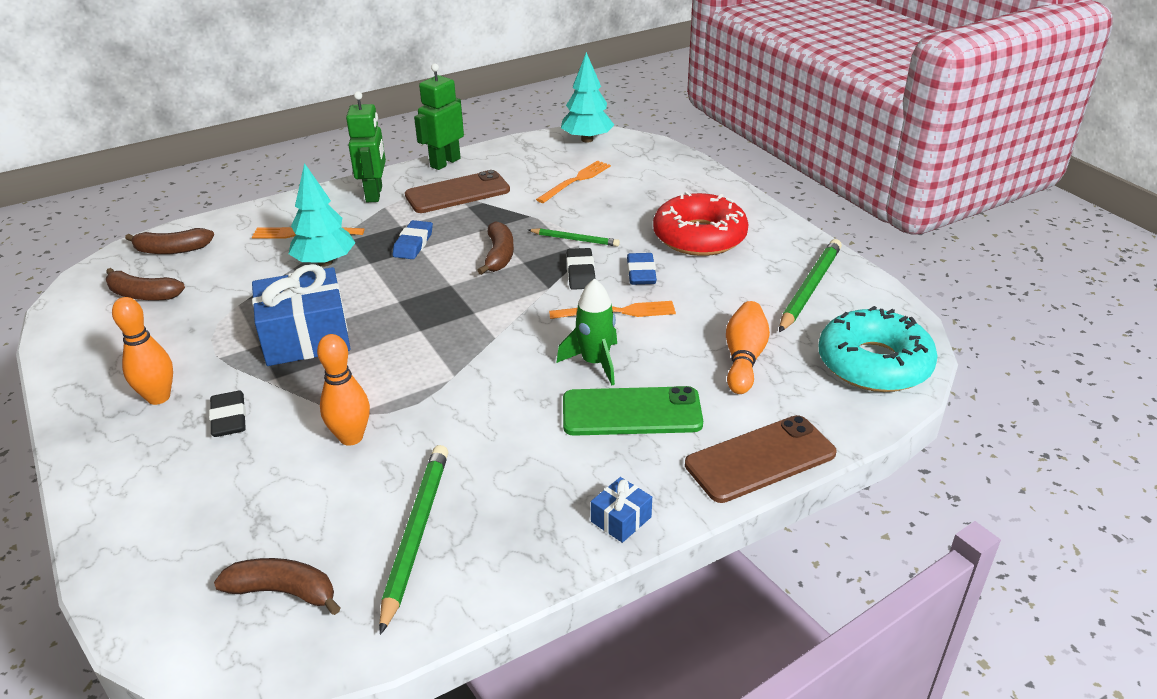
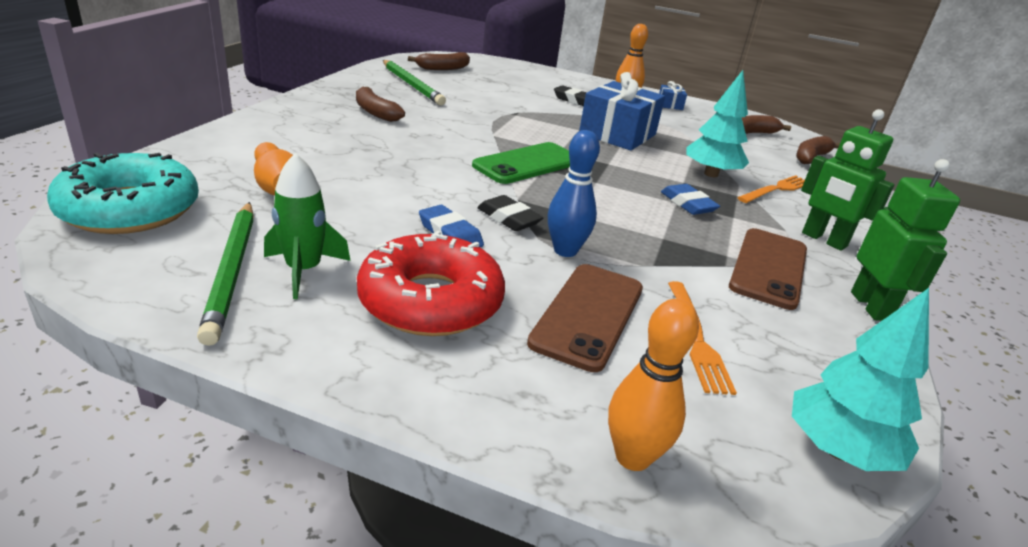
camera: 135 degrees right, 5 degrees down
(351, 437) = (501, 104): orange bowling pin -> orange bowling pin (632, 457)
(499, 256) = (604, 214): brown banana -> brown banana (375, 112)
(575, 239) = (565, 251): green pencil -> blue bowling pin
(595, 363) = (406, 159): green rocket -> green rocket (303, 270)
(617, 312) = (431, 195): orange fork -> none
(621, 519) = (307, 102): blue gift -> blue gift (670, 105)
(631, 412) = (346, 139): green phone -> green phone (527, 164)
(760, 459) = (228, 134): brown phone -> brown phone (588, 315)

